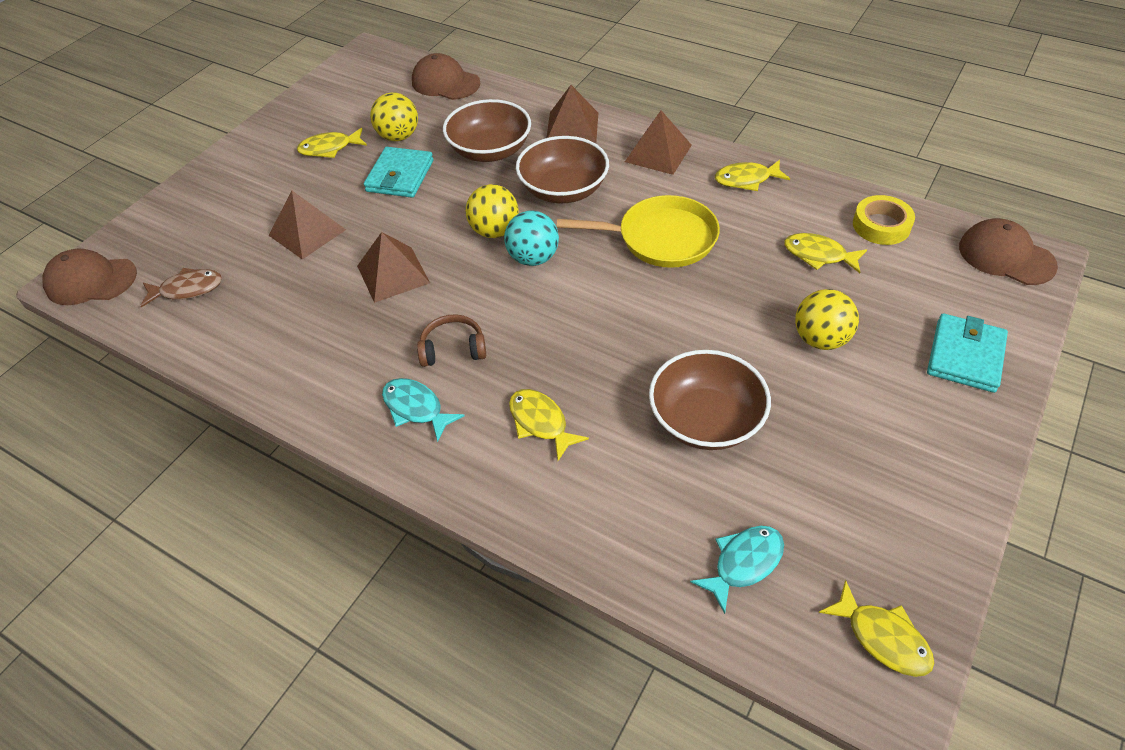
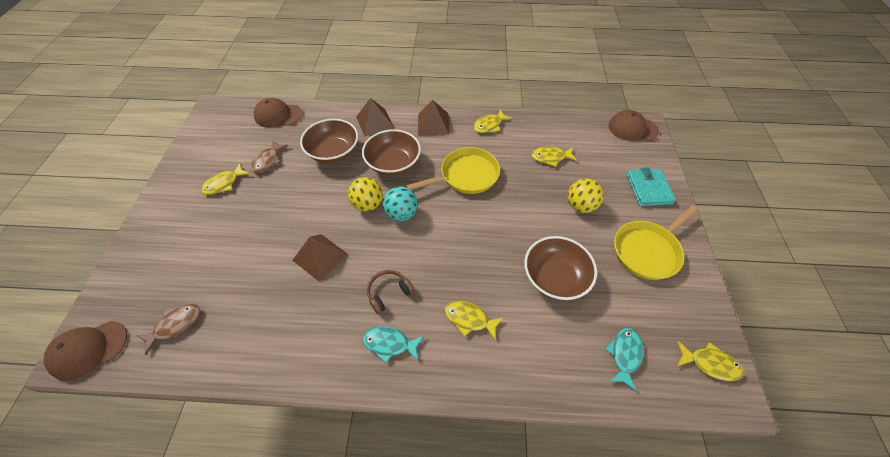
camera: 30 degrees left, 5 degrees up
(307, 232) = (243, 249): brown pyramid -> none
(398, 136) = (268, 161): yellow ball -> brown fish
(400, 176) = (285, 187): turquoise wallet -> none
(881, 225) = (569, 130): yellow tape -> none
(893, 442) = (647, 250): none -> yellow pan

